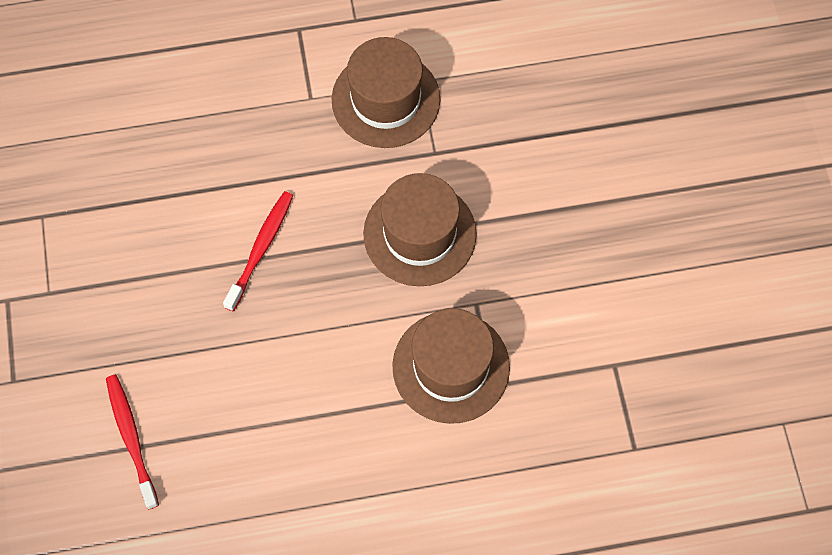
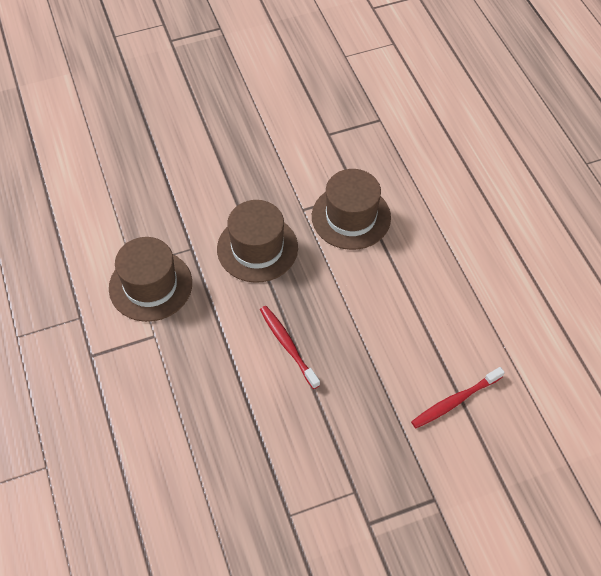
camera: 100 degrees left, 10 degrees down
(261, 249) = (288, 345): red toothbrush -> red toothbrush turned 45 degrees clockwise

